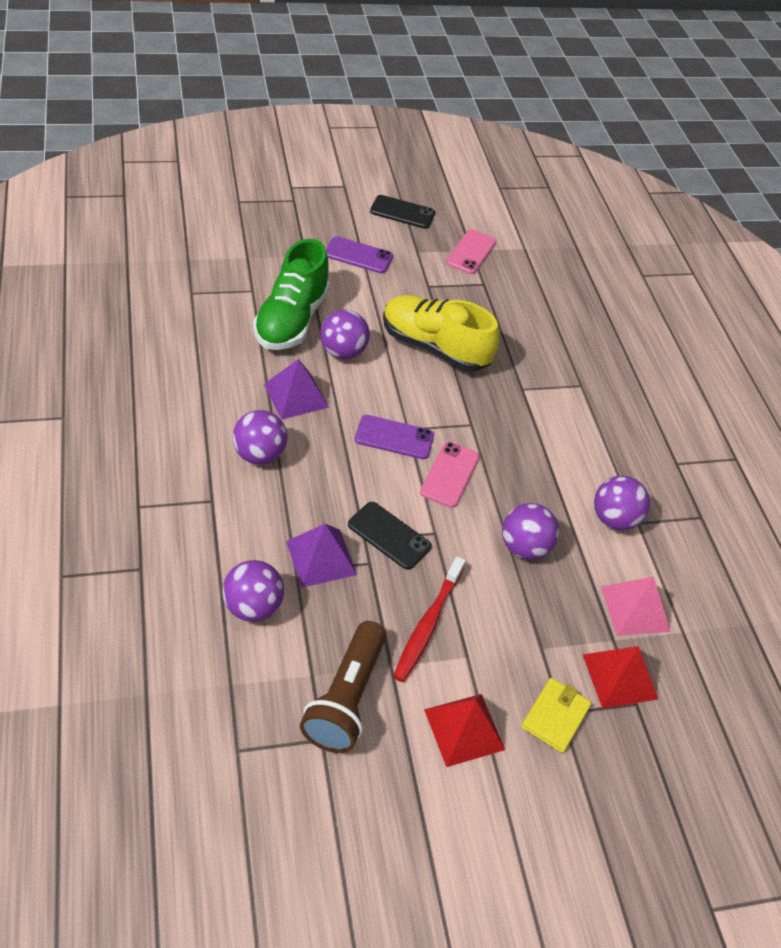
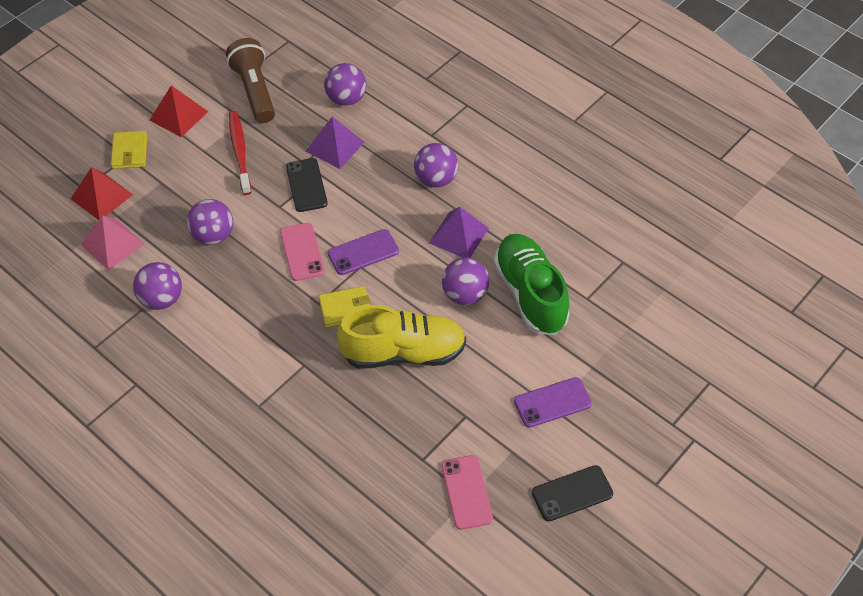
camera: 150 degrees right, 5 degrees up
(389, 536) = (306, 185): black phone -> black phone turned 75 degrees clockwise
(452, 405) = (345, 308): none -> yellow wallet

